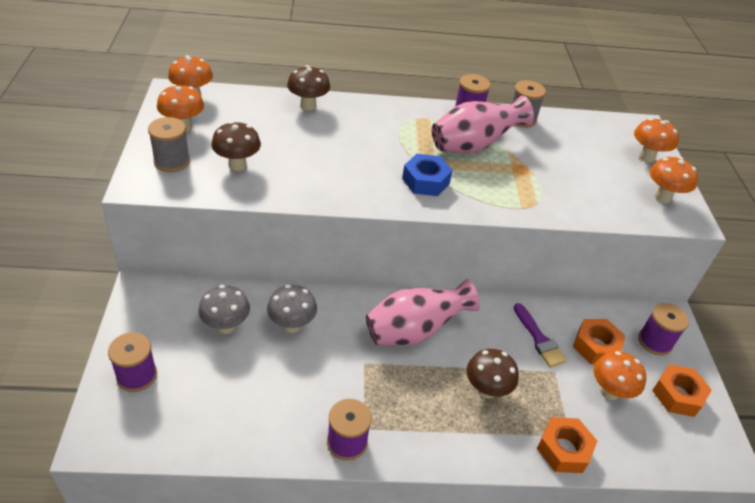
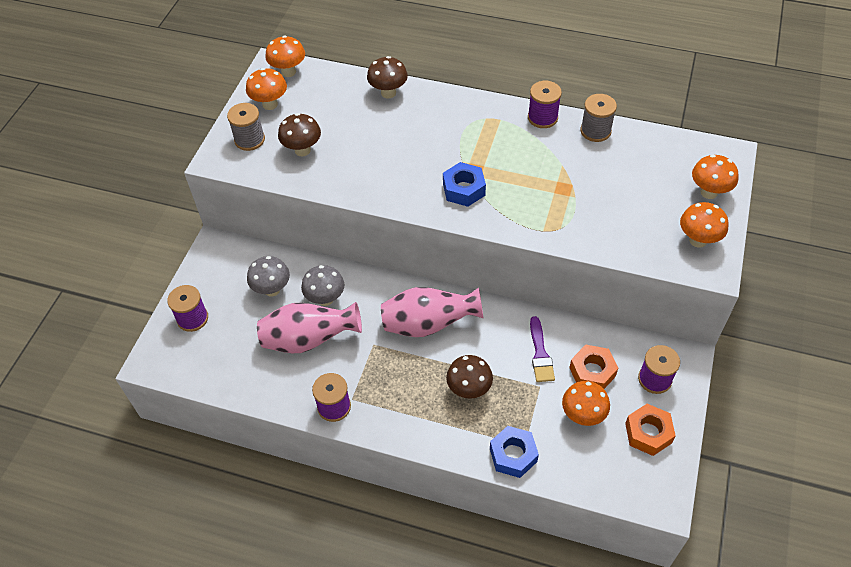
camera: 25 degrees right, 10 degrees up
(473, 146) = (529, 156): pink vase -> pink vase (309, 340)
(563, 449) = (513, 455): orange nut -> blue nut

